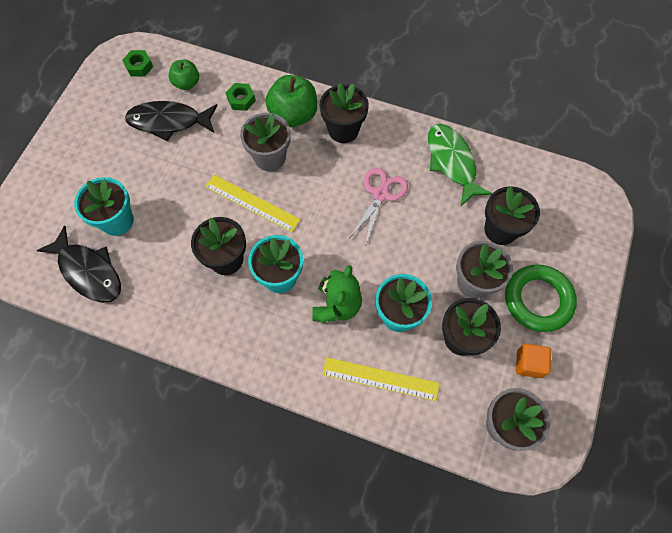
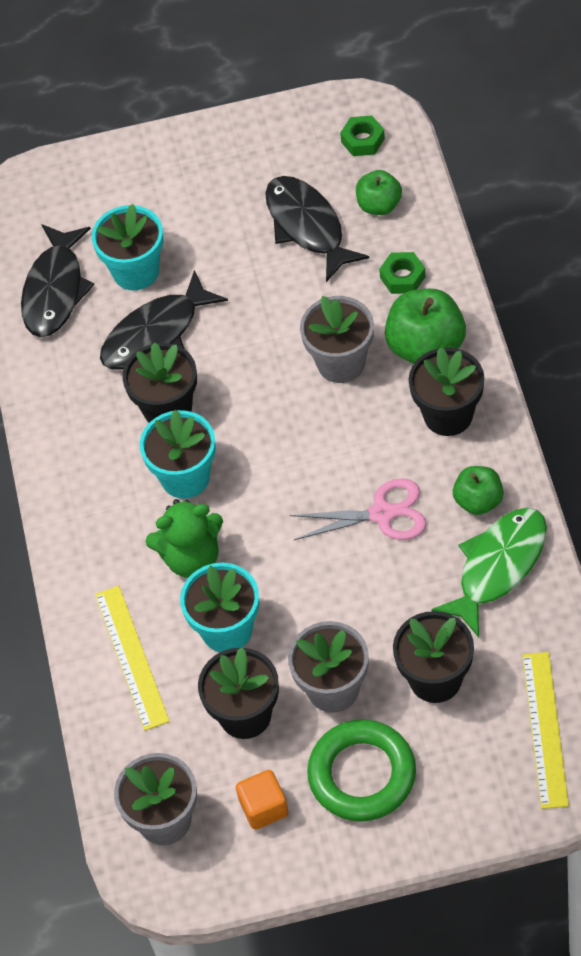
camera: 65 degrees right, 10 degrees down
(169, 235) = (156, 333): none -> black fish
(252, 203) = (262, 386): yellow ruler -> yellow ruler (545, 729)
(406, 147) = (478, 501): none -> green apple

